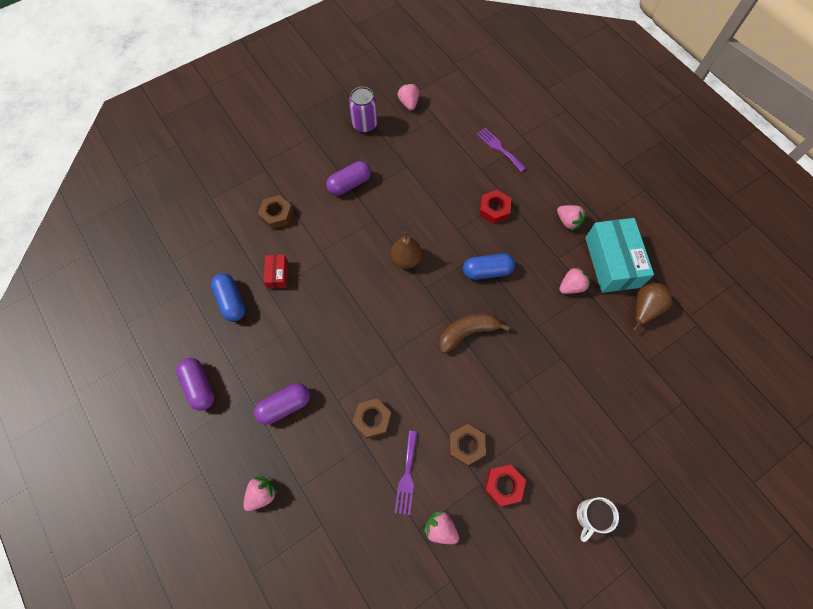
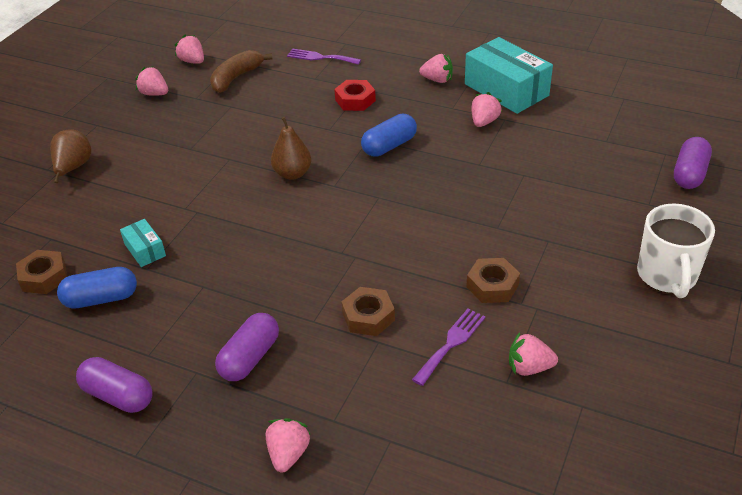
camera: 30 degrees left, 25 degrees down
(231, 301) = (101, 299): blue capsule -> blue capsule turned 45 degrees counterclockwise
(277, 214) = (103, 202): brown nut -> brown nut (44, 277)
(277, 274) = (145, 250): red box -> turquoise box
(349, 184) = (175, 143): purple capsule -> purple capsule (689, 174)
(365, 124) = (154, 94): purple can -> pink strawberry
(407, 476) = (451, 343): purple fork -> purple fork turned 120 degrees counterclockwise
(468, 332) = (411, 199): brown banana -> brown banana (236, 78)
(503, 485) = (561, 297): red nut -> none
(590, 516) = (667, 276): white mug -> white mug, size x1.59
(644, 309) = (567, 108): brown pear -> brown pear (73, 168)

